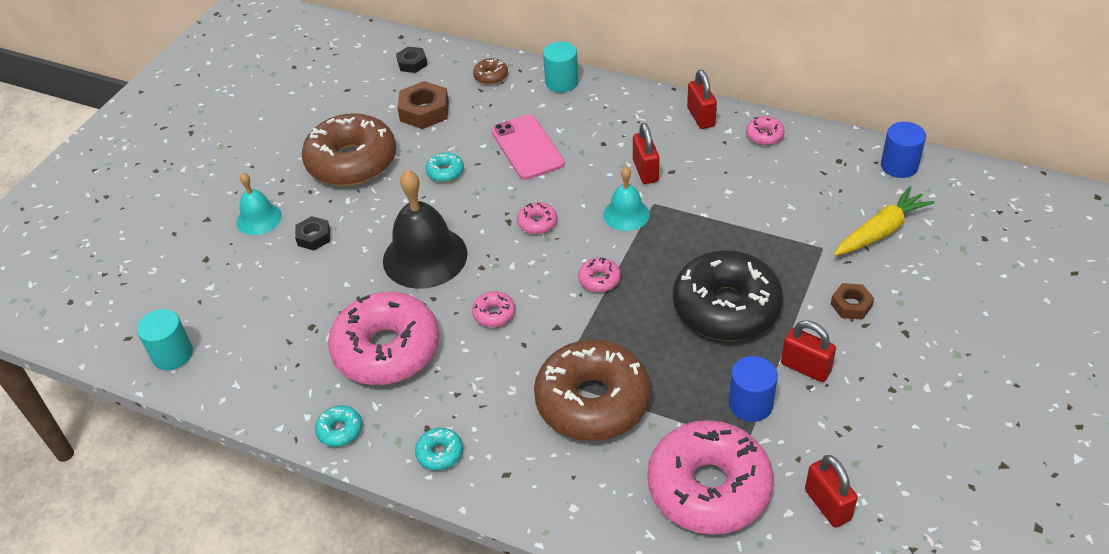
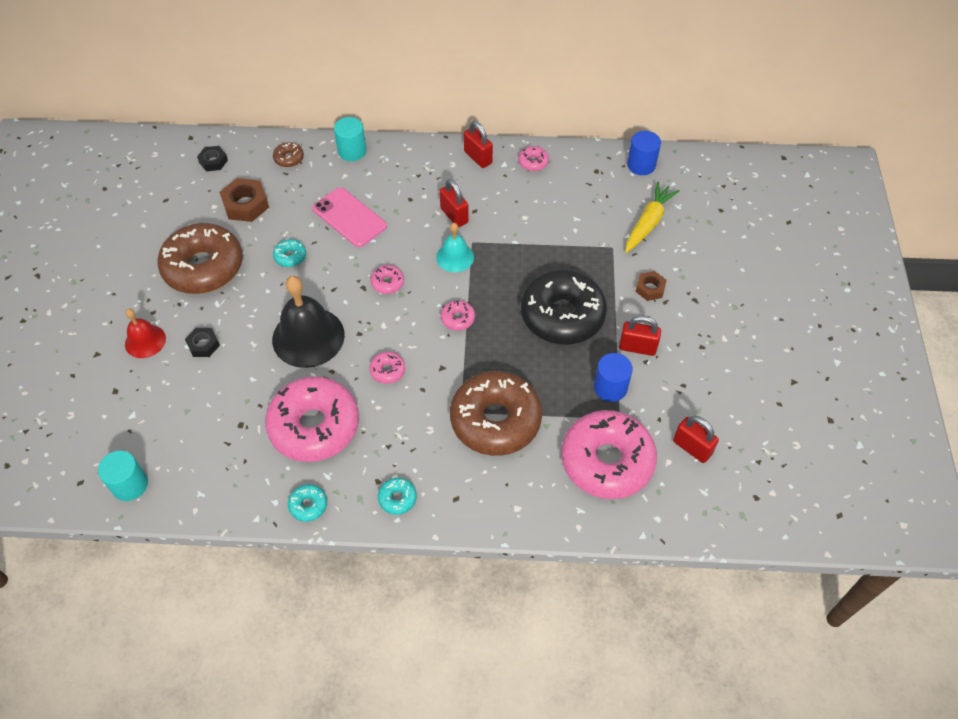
camera: 25 degrees left, 10 degrees up
(259, 218) = (145, 341): turquoise bell -> red bell

